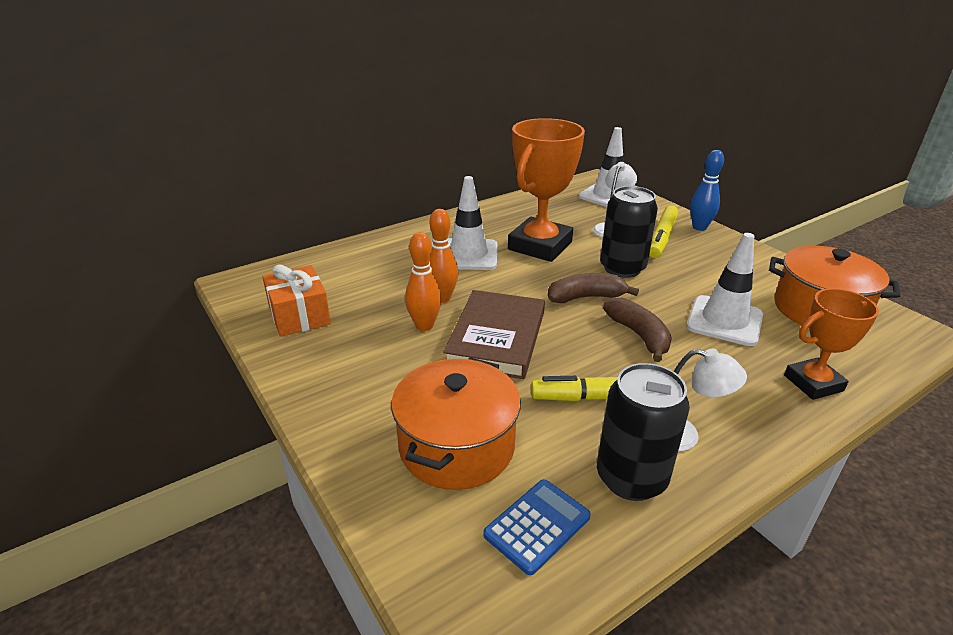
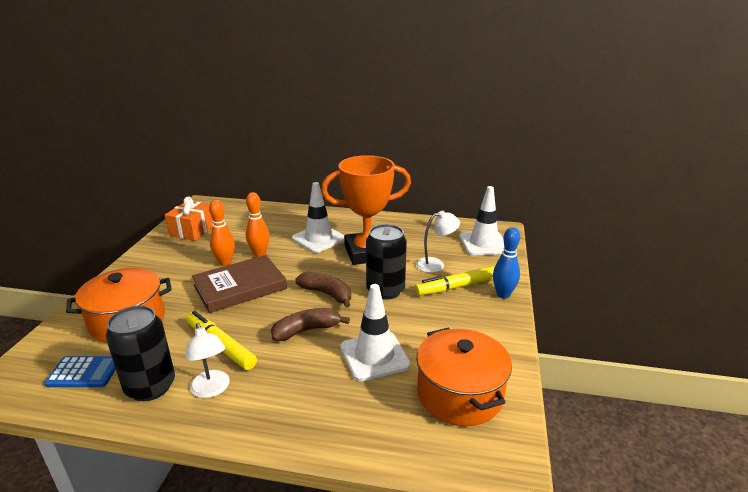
camera: 45 degrees right, 5 degrees down
(639, 335) = (307, 330): brown banana -> brown banana turned 135 degrees counterclockwise
(813, 383) = (340, 425): orange trophy -> none

